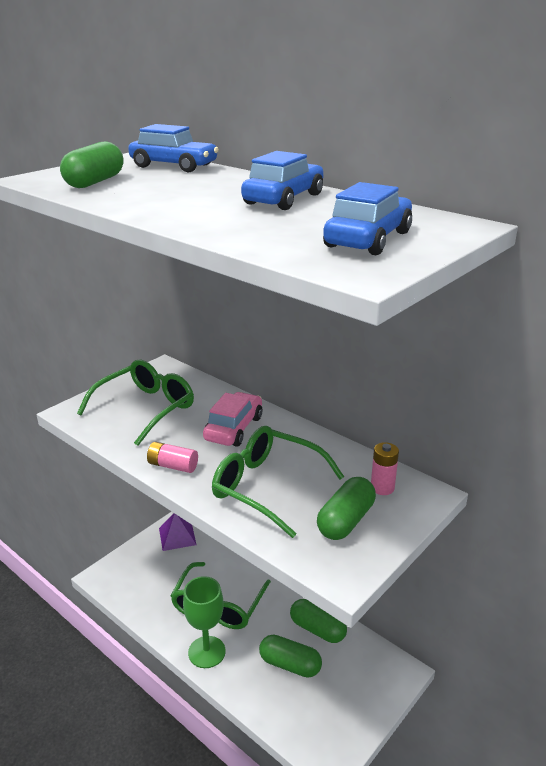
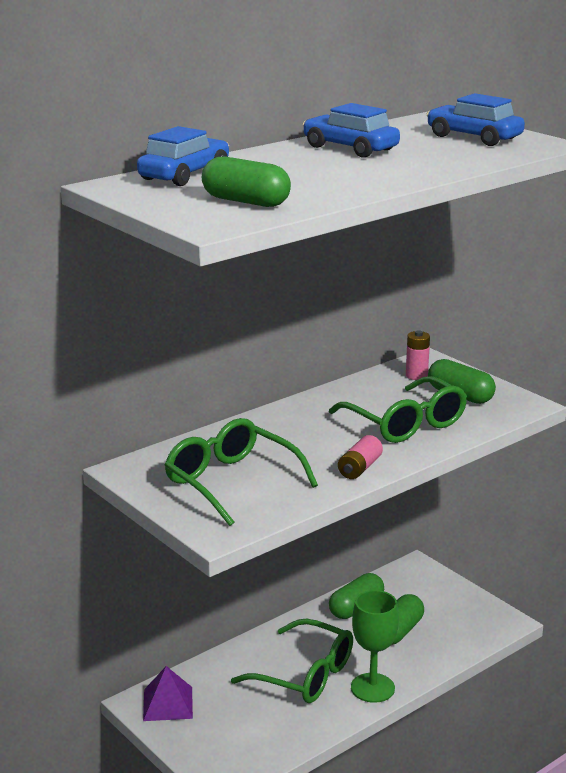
camera: 80 degrees left, 5 degrees down
(234, 428) = (296, 432): pink car -> none
(266, 487) = (405, 423): green glasses -> green glasses turned 75 degrees counterclockwise

